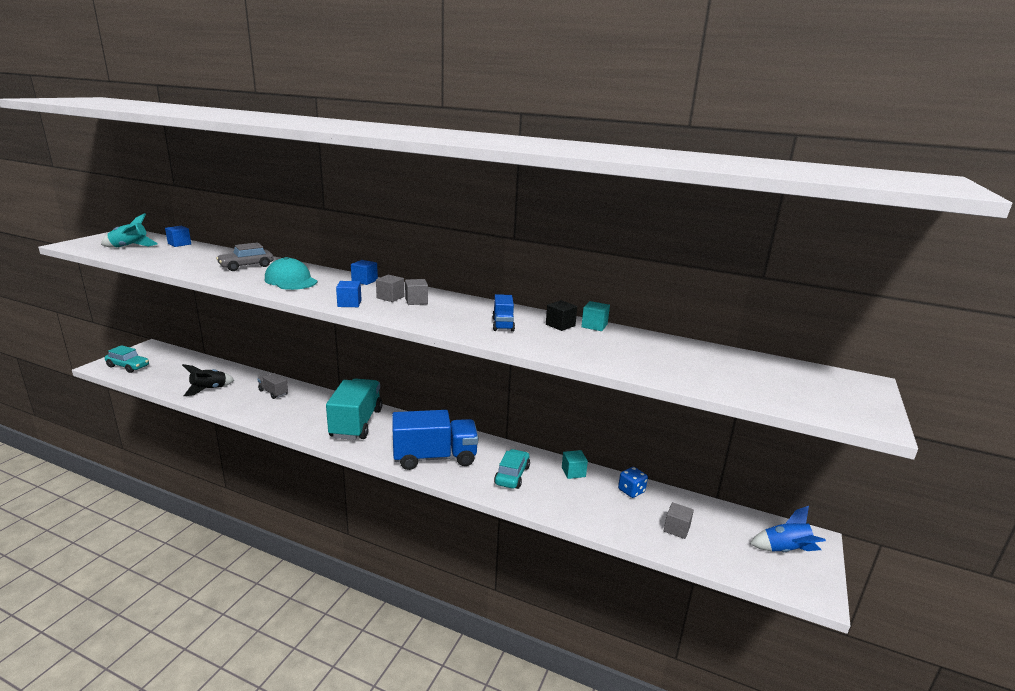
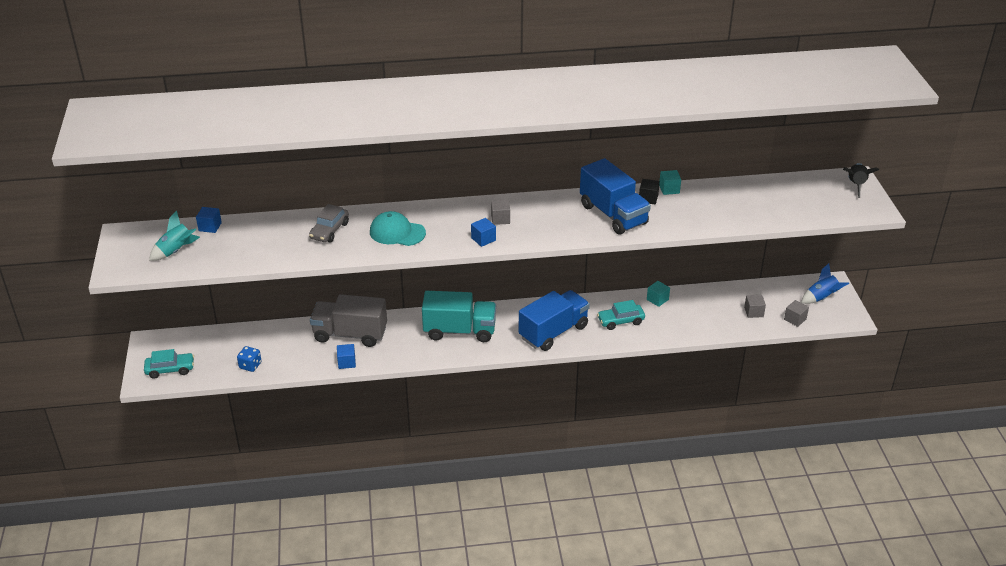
camera: 30 degrees left, 15 degrees up
(209, 389) = (289, 357): black rocket -> black rocket (856, 185)
(273, 392) = (350, 334): grey truck -> grey truck, size x2.12
(356, 423) = (459, 331): turquoise truck -> turquoise truck turned 120 degrees clockwise
(364, 281) = (452, 208): blue cube -> blue cube (346, 362)
(416, 301) = (524, 215): grey cube -> grey cube (795, 319)
(503, 324) = (613, 215): blue truck -> blue truck, size x2.12
(512, 475) = (620, 321): turquoise car -> turquoise car turned 90 degrees counterclockwise
(631, 491) = (706, 297): blue dice -> blue dice (250, 365)

